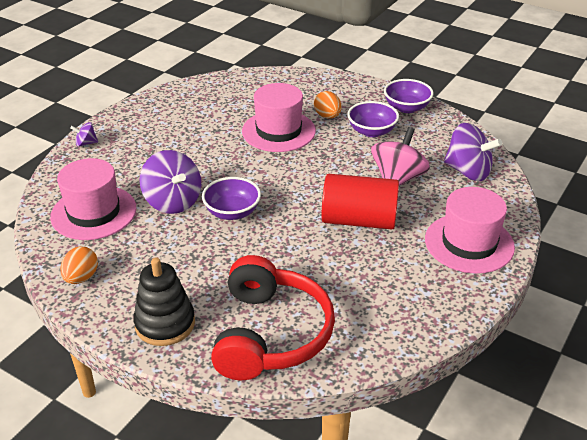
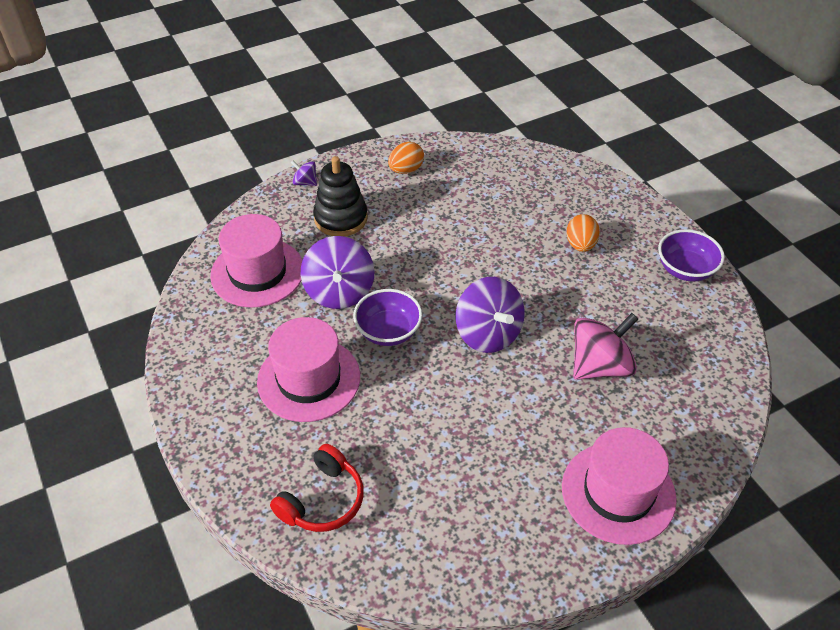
camera: 30 degrees right, 10 degrees up
(81, 277) = (198, 346): orange egg -> orange egg (406, 170)
(165, 324) = (235, 437): black stacking toy -> black stacking toy (341, 218)
(270, 334) = (322, 500): red headphones -> red headphones, size x0.58
(278, 131) = (510, 244): pink hat -> pink hat (309, 379)
(359, 220) = (514, 402): red cylinder -> none
(371, 131) = (617, 287): purple bowl -> none
(468, 171) = (693, 393): purple spinning top -> purple spinning top (488, 334)

